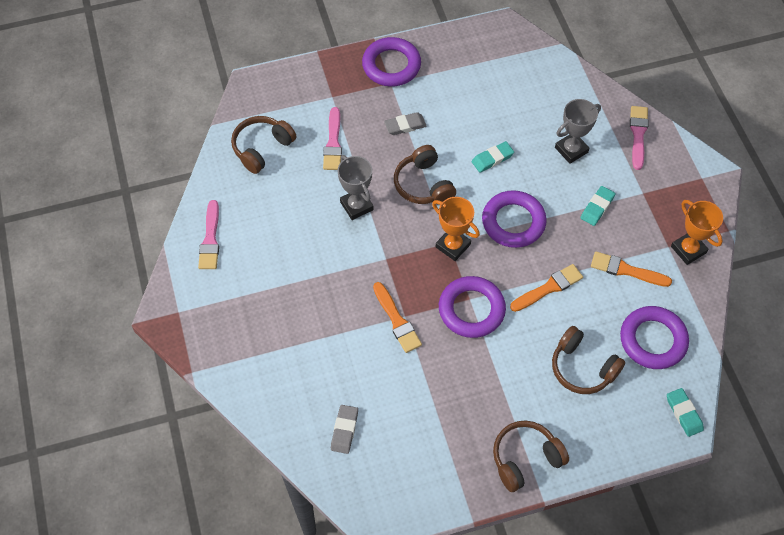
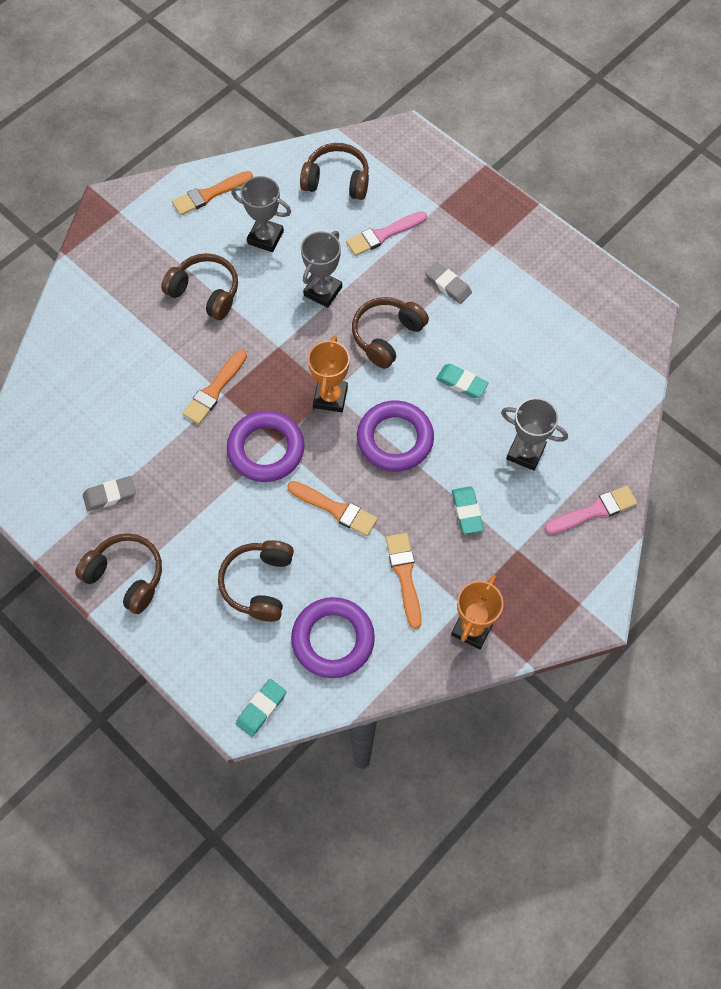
camera: 60 degrees right, 5 degrees up
(210, 239) = (209, 194): pink brush -> orange brush
(280, 220) = (265, 237): none -> grey trophy
(302, 285) = (205, 292): none -> brown headphones
(344, 430) = (72, 404): grey eraser -> grey eraser (110, 495)
(391, 65) = (515, 236): purple ring -> none
(597, 207) = (467, 511): turquoise eraser -> turquoise eraser turned 75 degrees clockwise

